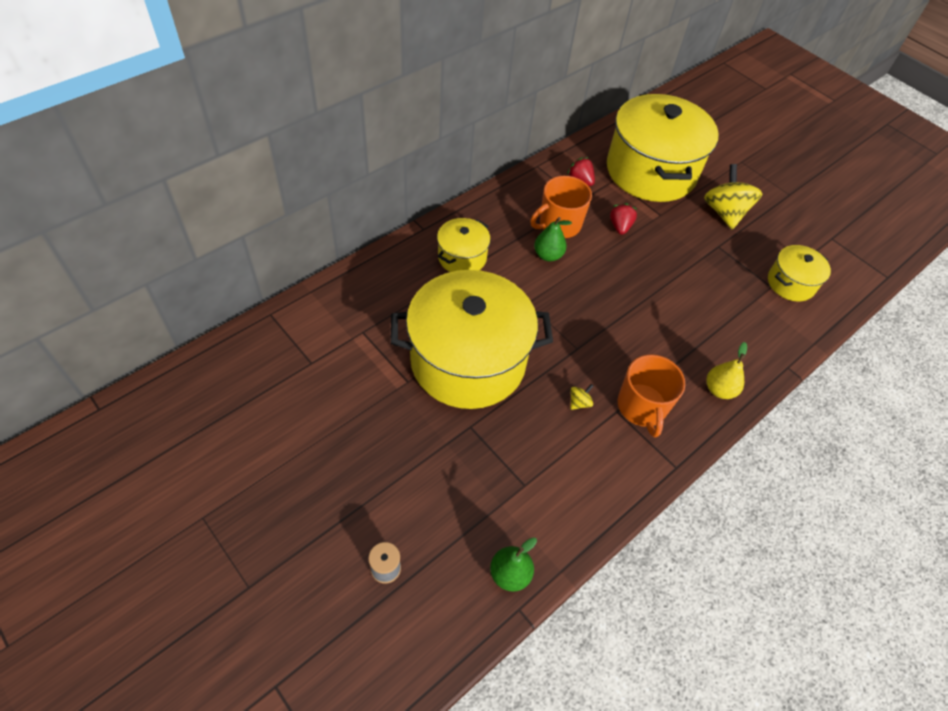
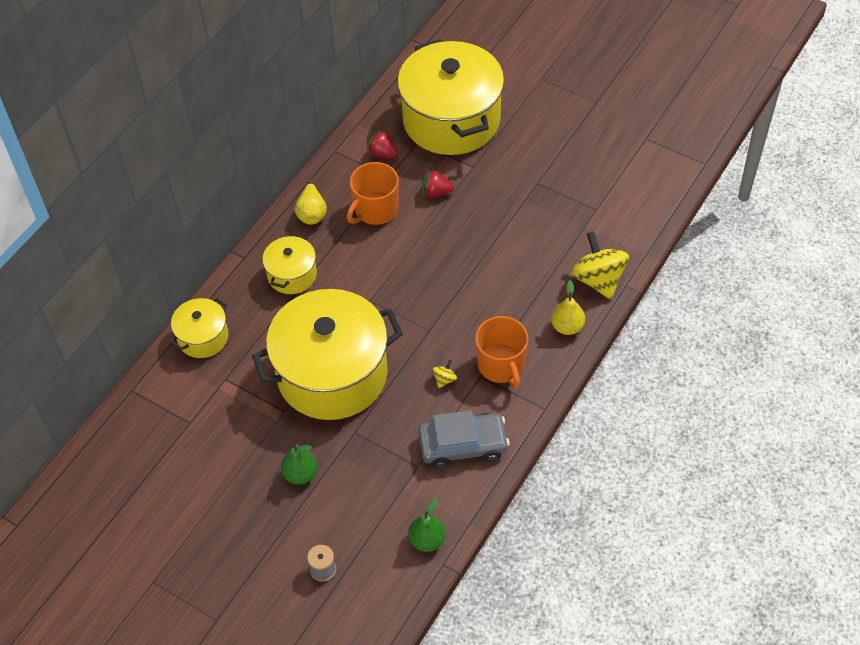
camera: 10 degrees left, 0 degrees up
(499, 210) = (312, 213): none -> yellow pear
(548, 255) = (374, 246): green pear -> green pear (300, 474)
(579, 479) = (463, 445): none -> grey car
(620, 227) = (436, 192): red strawberry -> red strawberry turned 75 degrees counterclockwise
(724, 212) = (535, 143): yellow spinning top -> yellow spinning top (598, 279)
(791, 283) = (613, 200): yellow pot -> yellow pot (203, 337)

